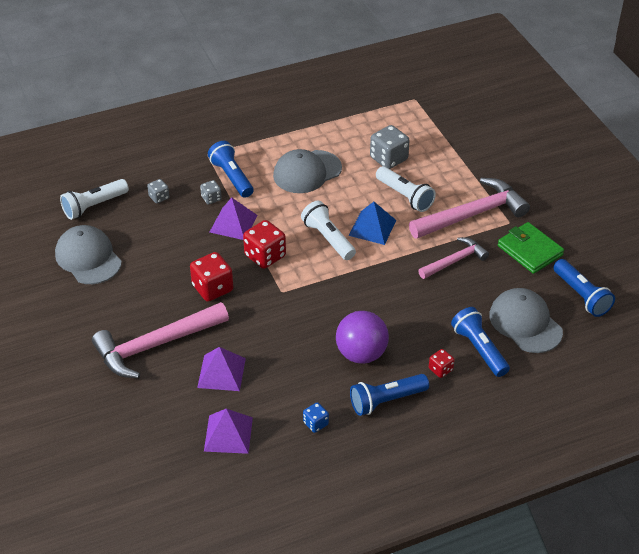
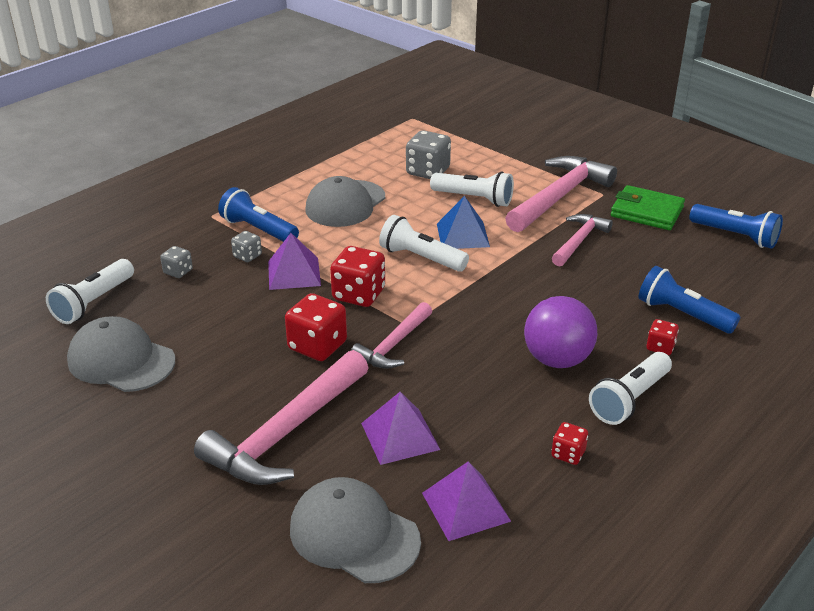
camera: 25 degrees left, 10 degrees down
(261, 304) = (393, 345): none -> pink hammer
(315, 423) = (568, 454): blue dice -> red dice
(386, 401) = (630, 400): blue flashlight -> white flashlight
(525, 323) = (705, 276): grey cap -> grey cap (354, 534)

